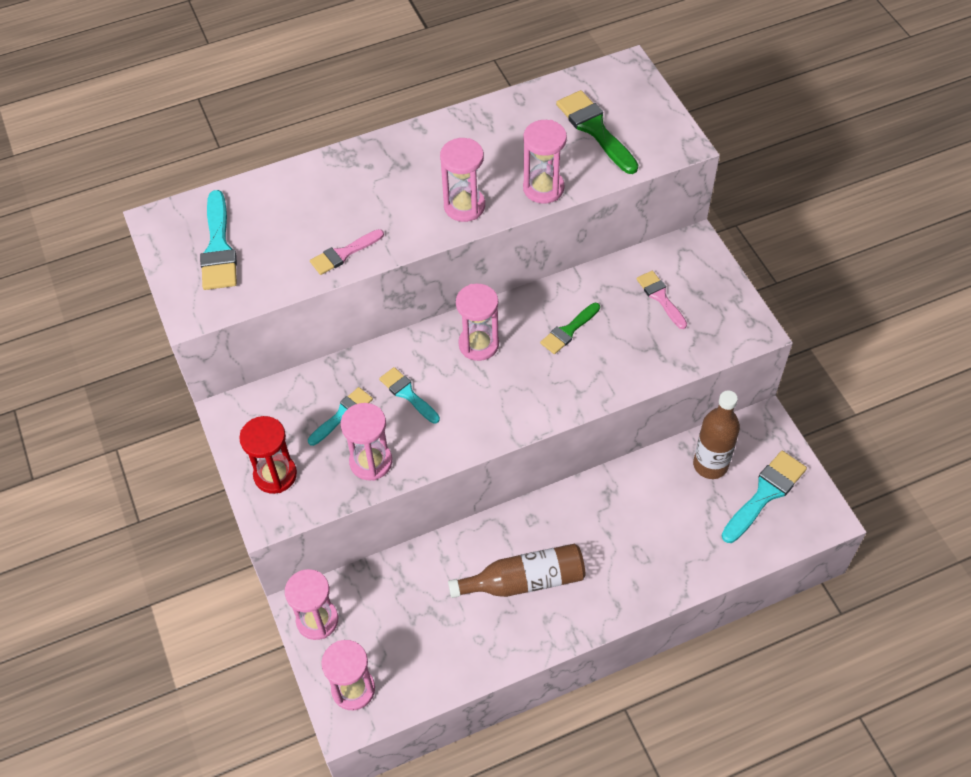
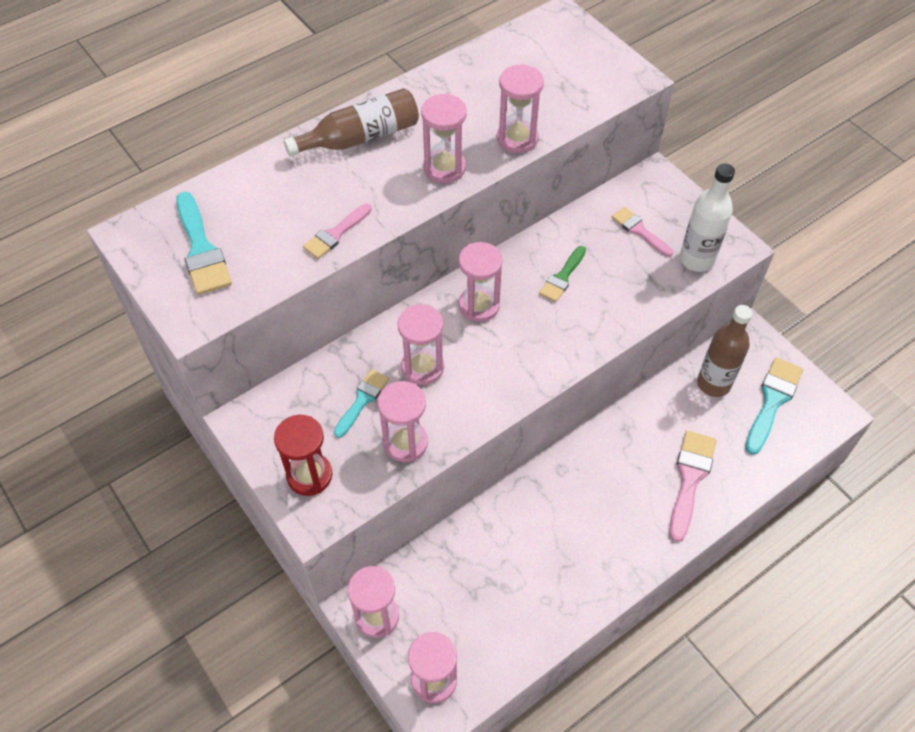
camera: 15 degrees left, 0 degrees up
(407, 394) = (422, 367): turquoise brush -> pink hourglass
(524, 581) = (573, 531): brown bottle -> brown bottle (360, 137)
(595, 129) = (549, 76): green brush -> none
(655, 554) = (690, 479): none -> pink brush
(708, 337) = (696, 259): none -> white bottle

